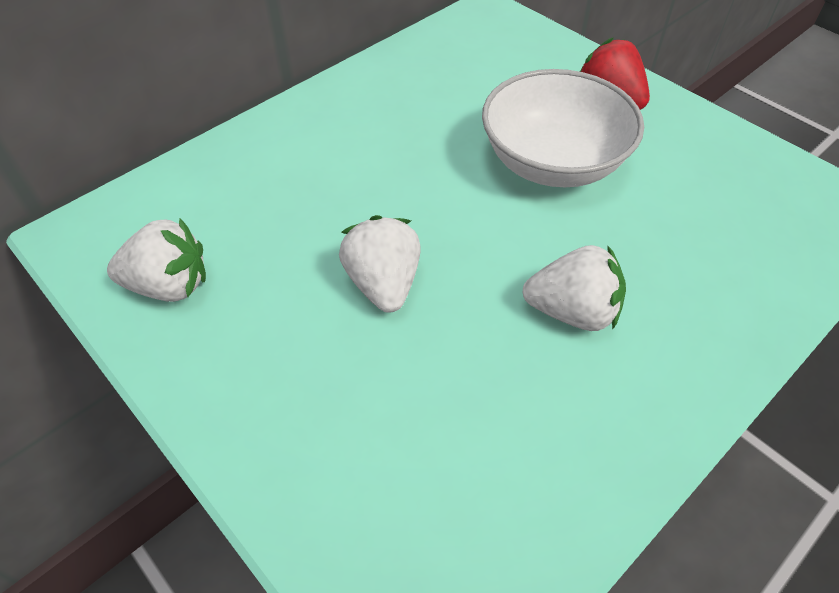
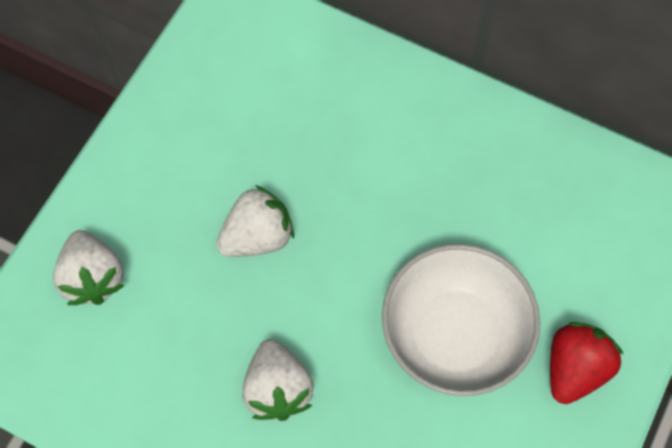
camera: 70 degrees right, 15 degrees up
(169, 285) = (205, 88): white strawberry -> white strawberry (93, 277)

